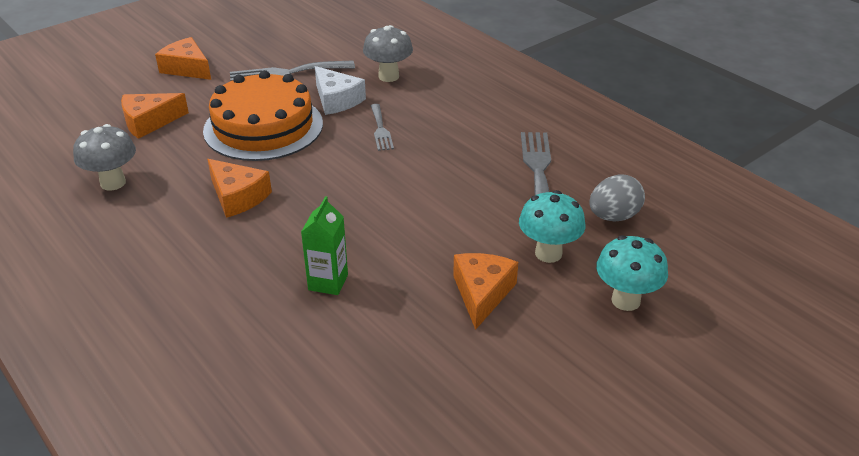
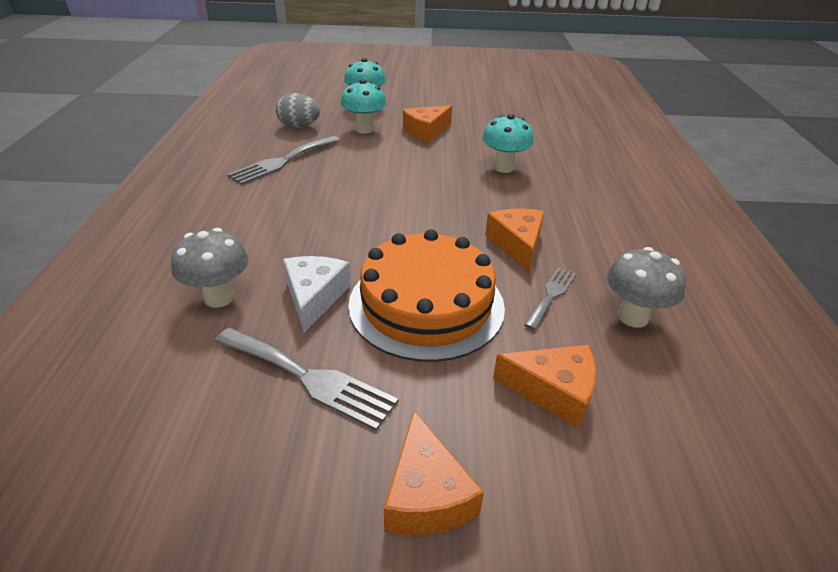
camera: 140 degrees left, 0 degrees up
(328, 282) = (504, 167): green carton -> turquoise mushroom
(380, 130) = (328, 242): grey fork -> grey fork (551, 295)

